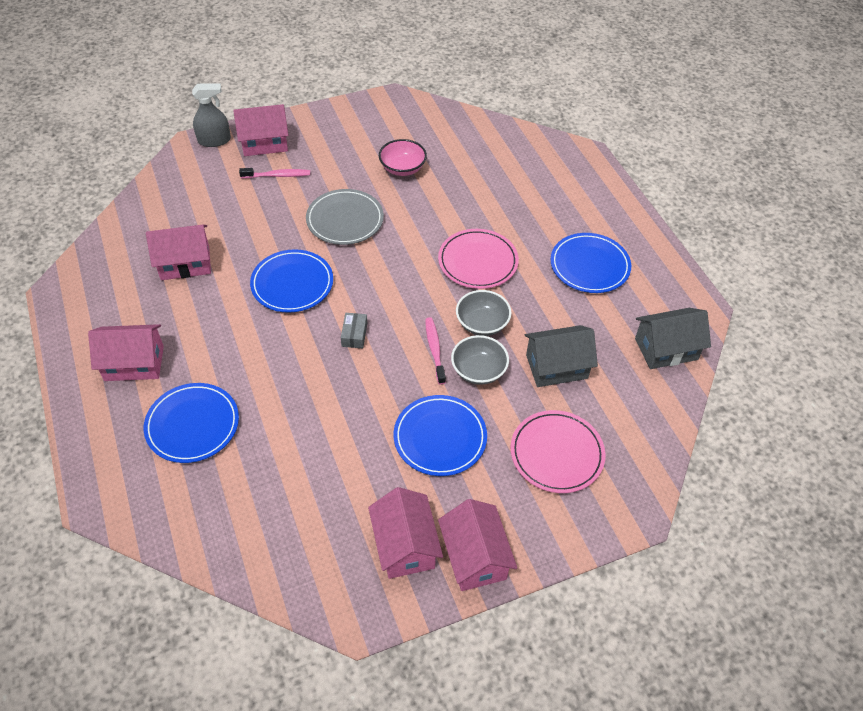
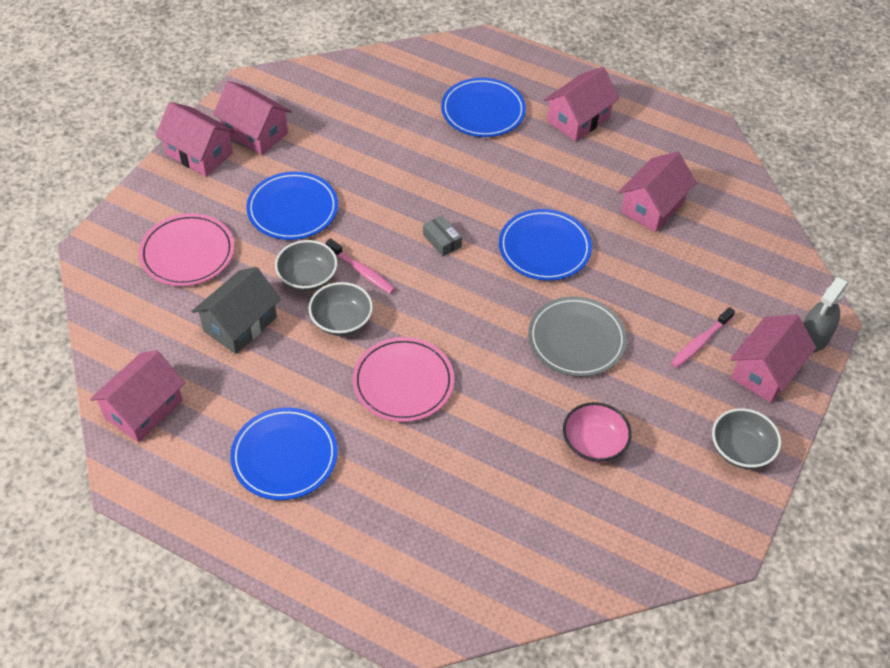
camera: 140 degrees right, 0 degrees up
(330, 123) = (741, 450): none -> grey bowl
(666, 349) = (143, 409): grey house -> pink house

